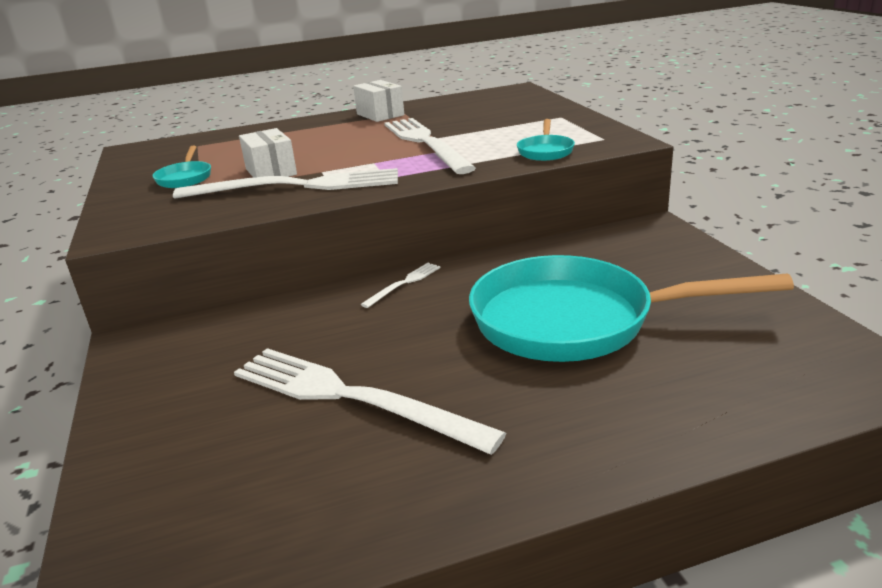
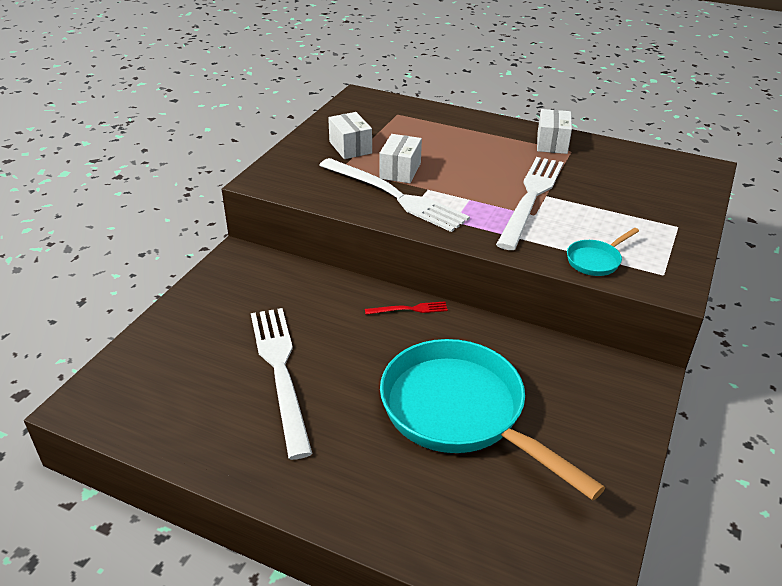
camera: 40 degrees right, 10 degrees up
(185, 178) = (350, 147): turquoise pan -> white box
(404, 283) = (409, 309): white fork -> red fork

